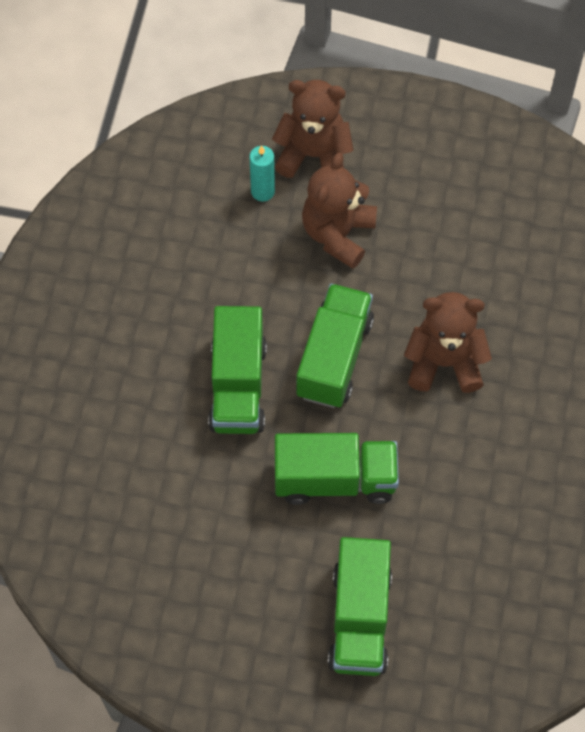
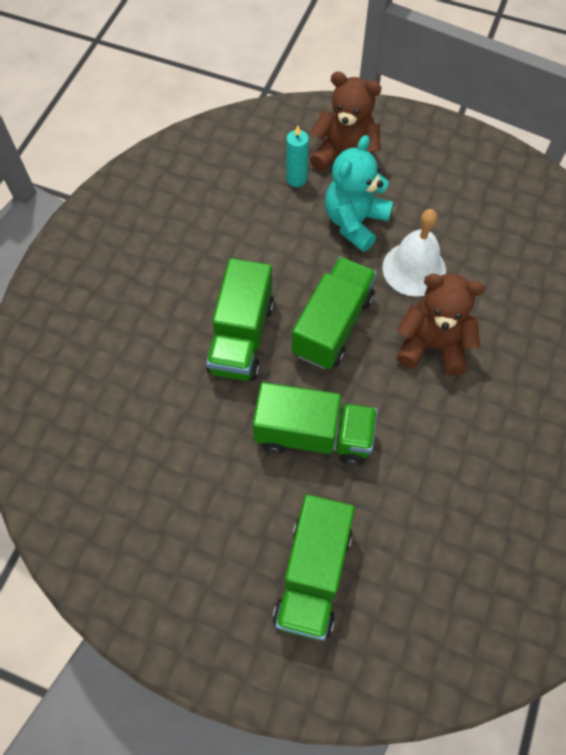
camera: 10 degrees right, 0 degrees up
(338, 234) = (355, 222): brown teddy bear -> turquoise teddy bear
(412, 279) = (414, 269): none -> white bell

